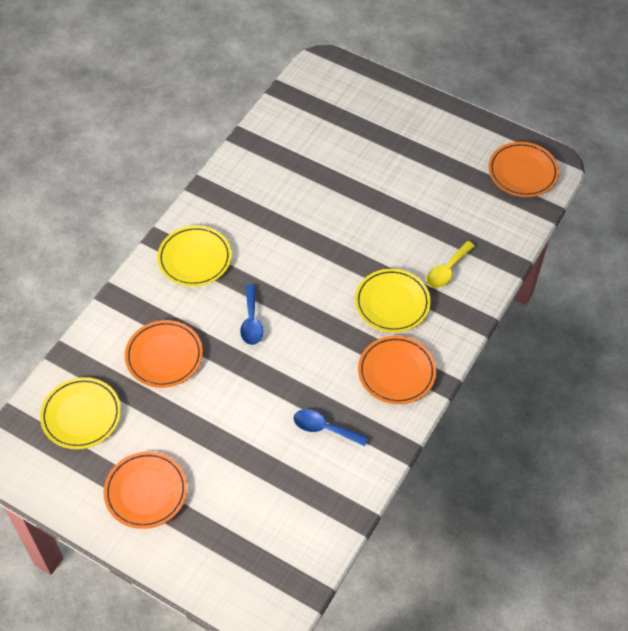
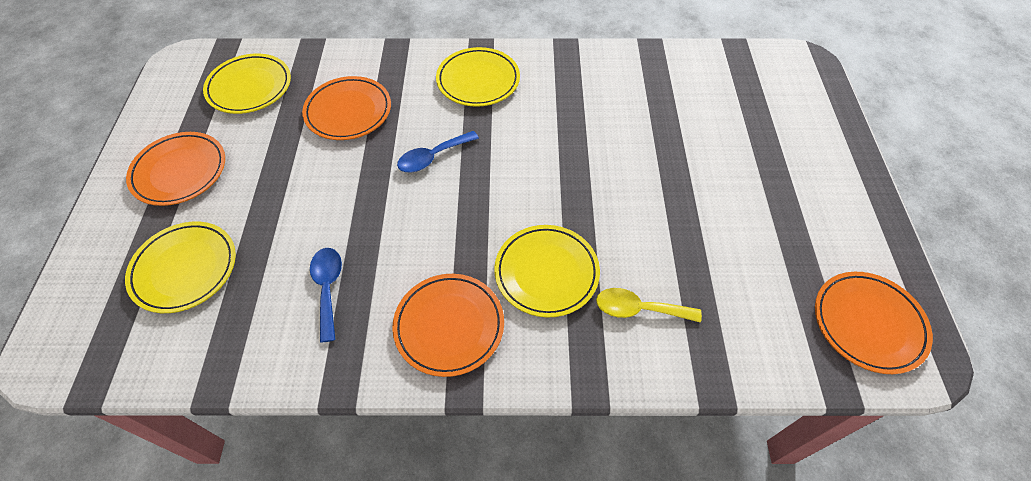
camera: 60 degrees right, 0 degrees up
(249, 512) = (185, 269): none -> yellow plate

